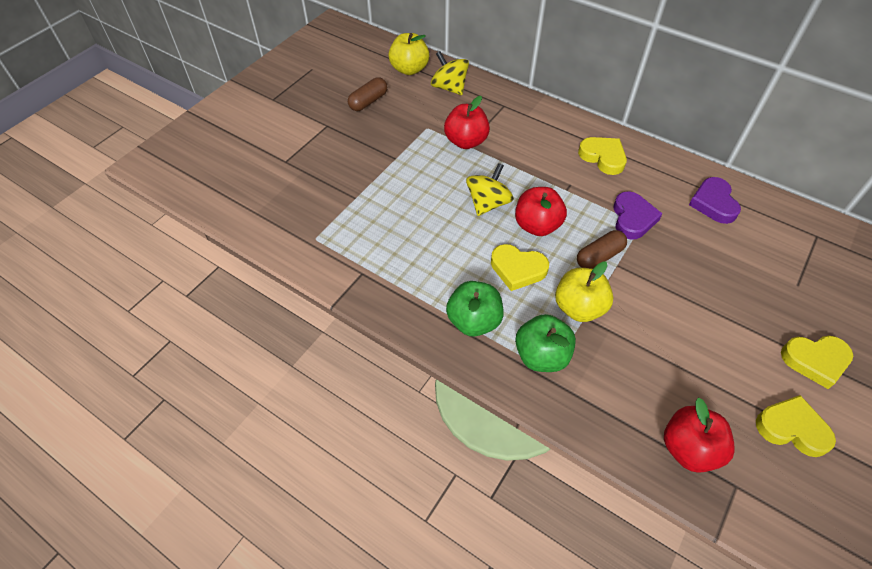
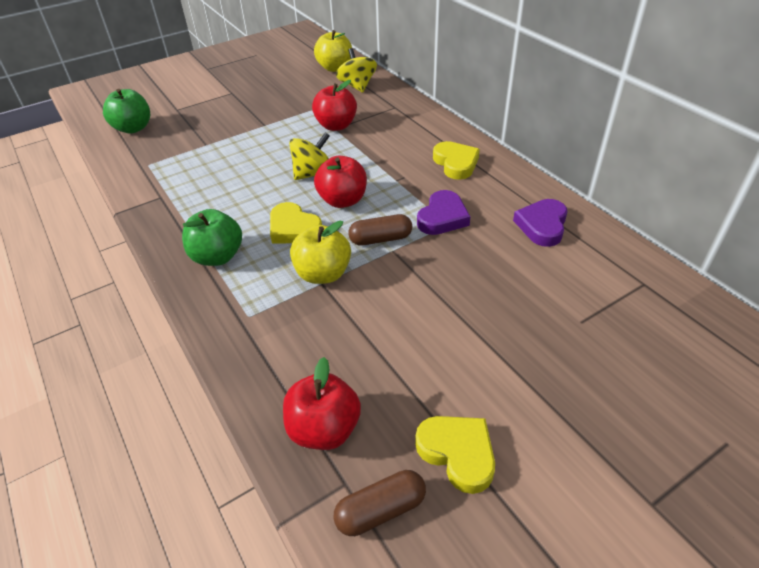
camera: 25 degrees right, 10 degrees down
(368, 101) = (280, 83): brown capsule -> brown capsule (380, 510)
(541, 356) = (252, 301): green apple -> green apple (133, 128)
(815, 361) = (542, 398): yellow heart -> none

